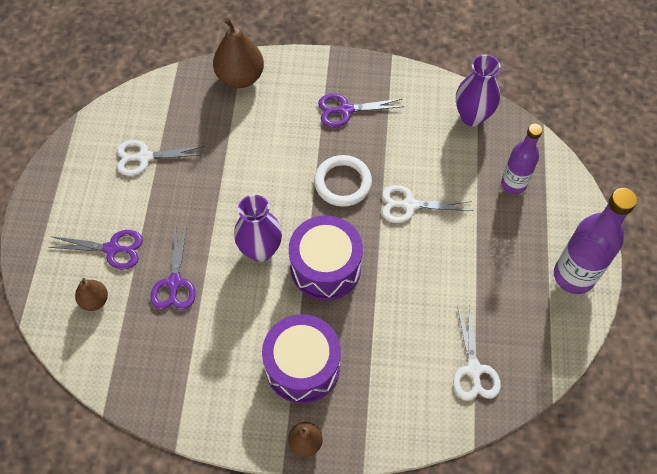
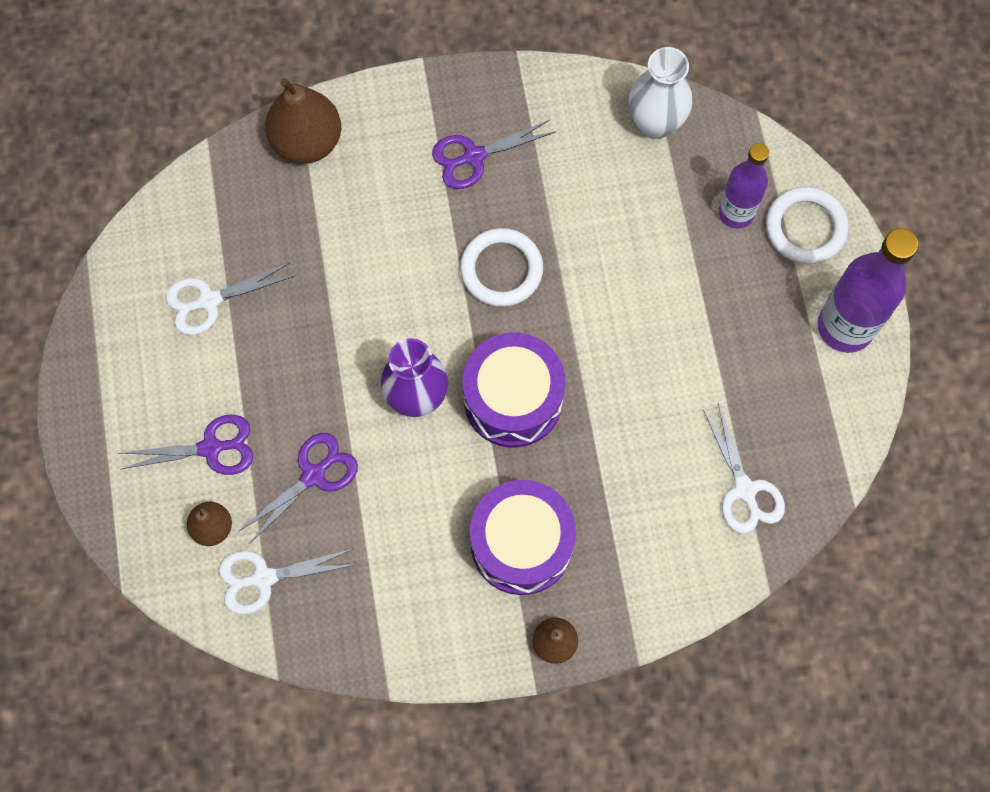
camera: 15 degrees left, 10 degrees up
(174, 283) = (314, 475): purple scissors -> purple scissors turned 120 degrees counterclockwise
(409, 205) = (602, 280): white scissors -> white scissors (263, 578)
(472, 116) = (655, 123): purple vase -> white vase
(560, 204) = (805, 228): none -> white ring

